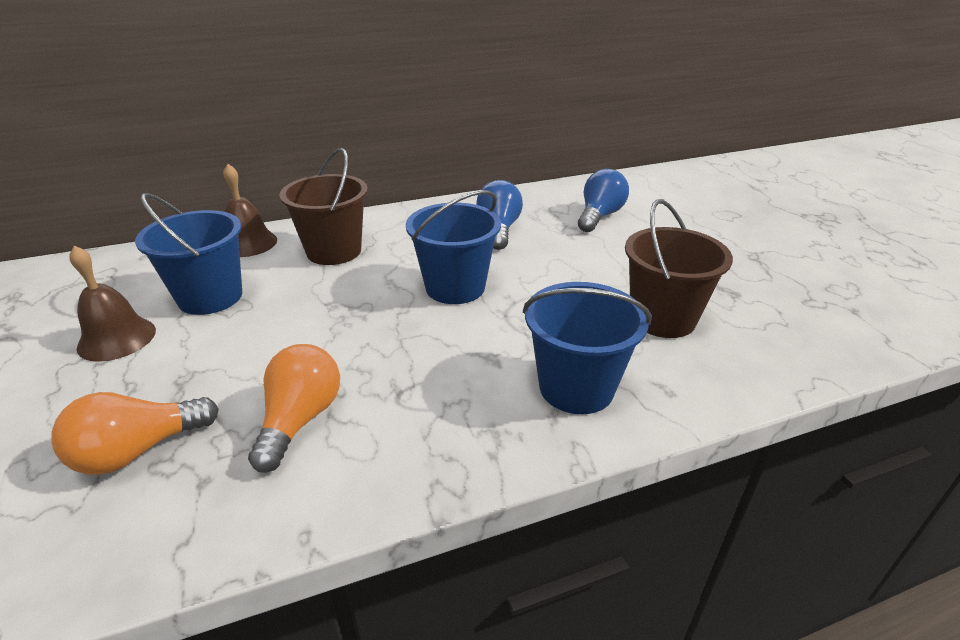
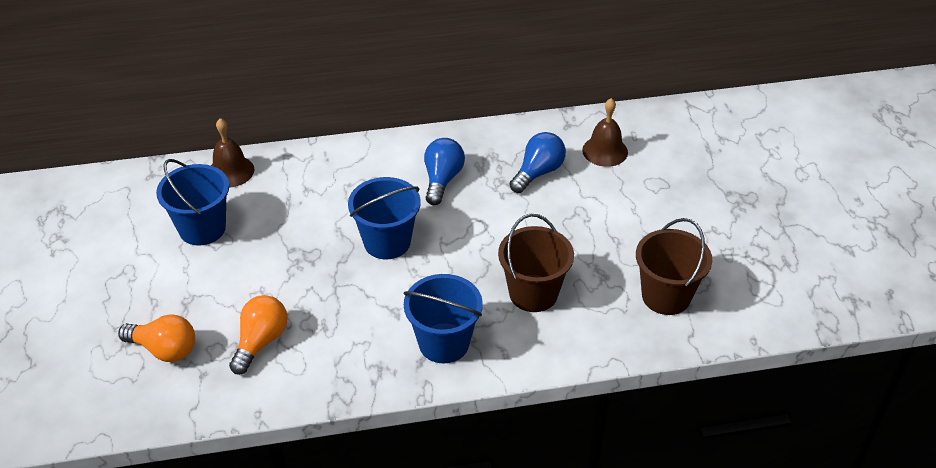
camera: 10 degrees right, 10 degrees up
(117, 338) = (140, 260): brown bell -> brown bell (605, 151)
(138, 451) = (164, 349): orange light bulb -> orange light bulb turned 135 degrees counterclockwise
(334, 251) = (299, 189): brown bucket -> brown bucket (666, 296)

